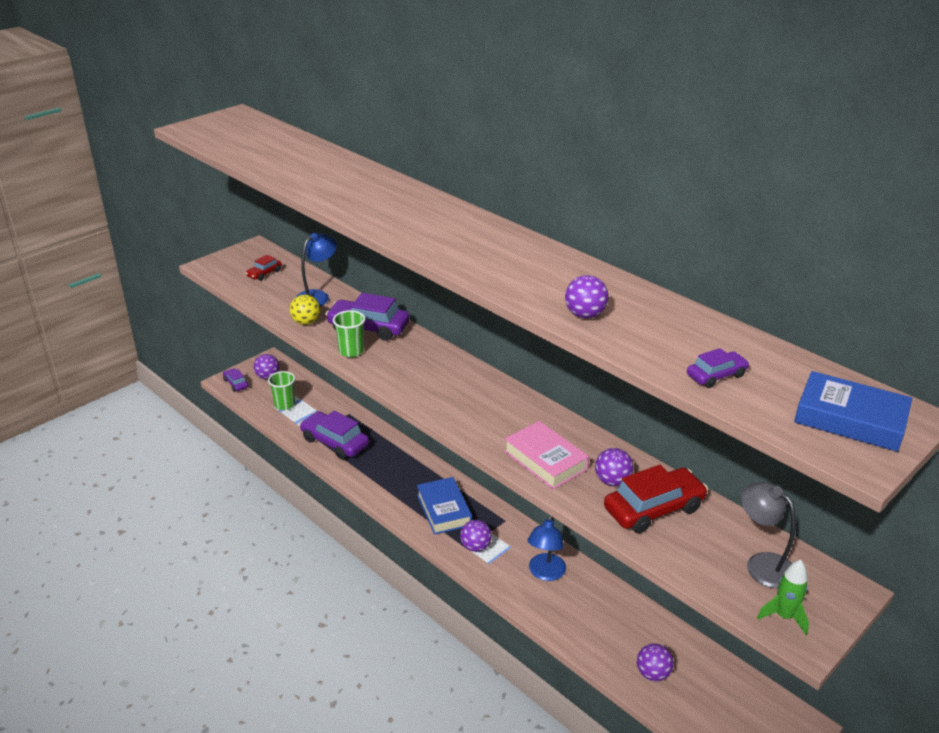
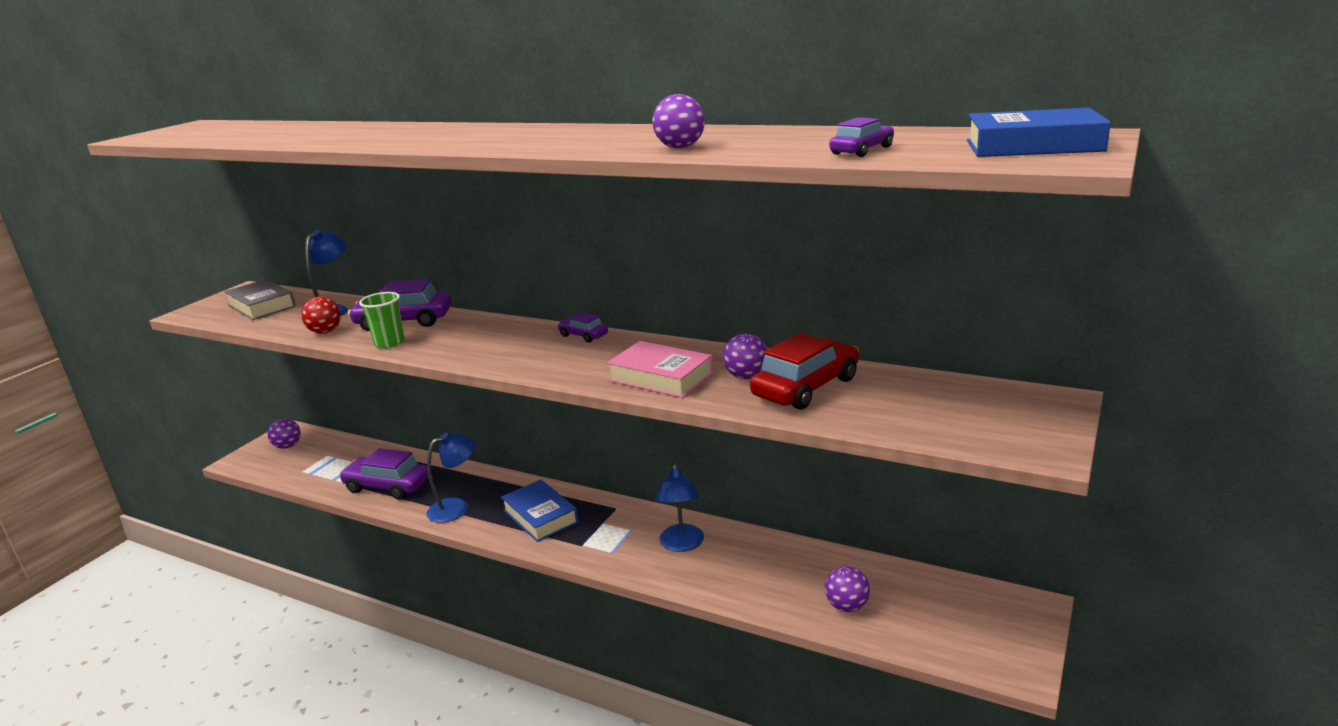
camera: 15 degrees left, 10 degrees down
(236, 383) = (249, 461): purple car -> purple car (583, 335)
(264, 273) = (261, 306): red car -> grey book
(284, 404) = (315, 466): green cup -> none
(306, 322) = (325, 332): yellow ball -> red ball
(382, 480) = (456, 507): none -> blue lamp
(475, 547) = (591, 541): purple ball -> none
(762, 564) = (952, 402): grey lamp -> none
(784, 616) = (1007, 437): green rocket -> none

